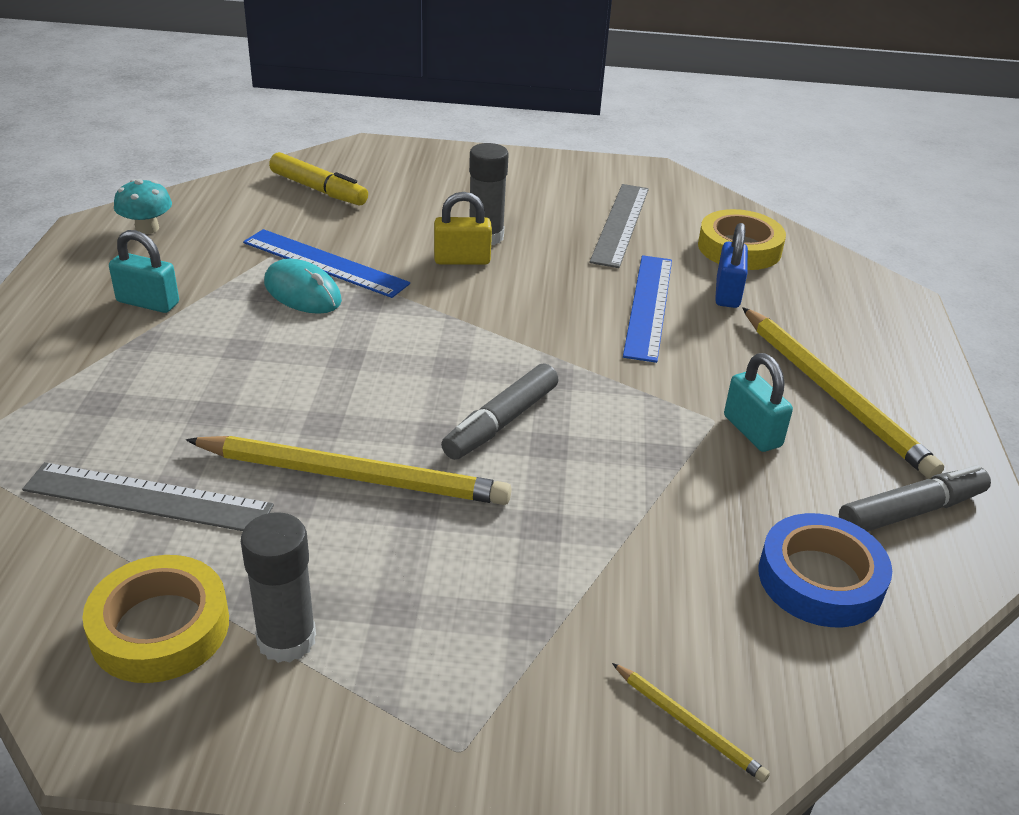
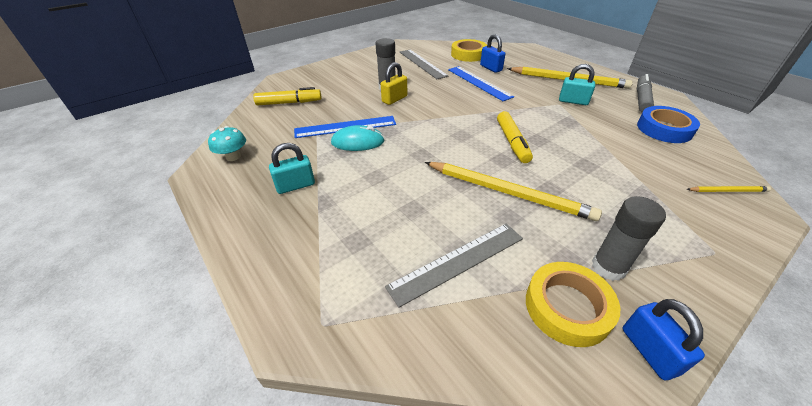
camera: 40 degrees left, 5 degrees up
(150, 731) = (649, 350): none -> blue padlock
(354, 476) = (508, 192): yellow pencil -> yellow pencil turned 60 degrees clockwise
(501, 422) = (512, 142): grey marker -> yellow marker

